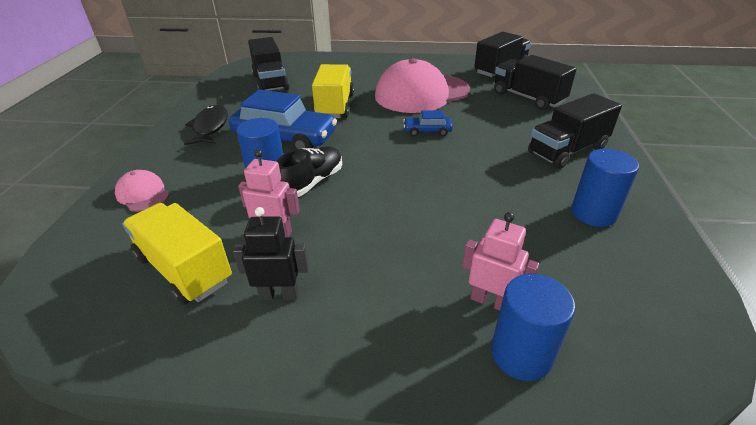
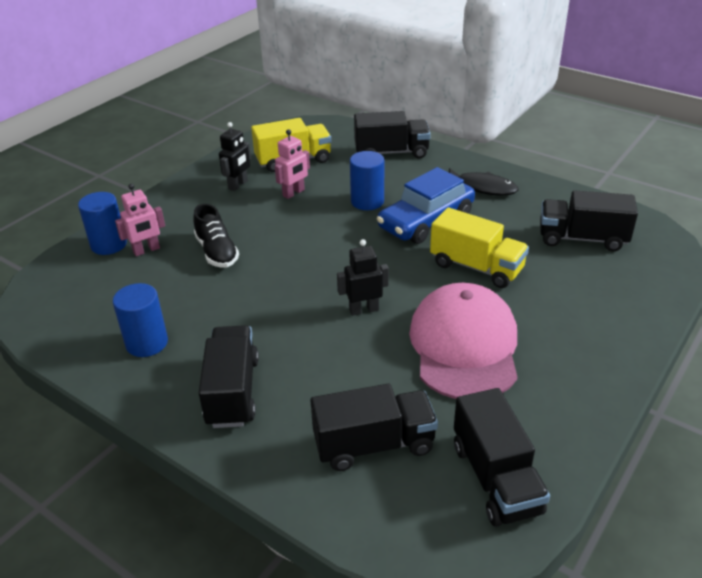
camera: 120 degrees right, 0 degrees up
(143, 194) = (391, 152): pink cap -> black truck
(312, 182) = (338, 219): black shoe -> black shoe (217, 252)
(427, 131) = (363, 310): blue car -> black robot

